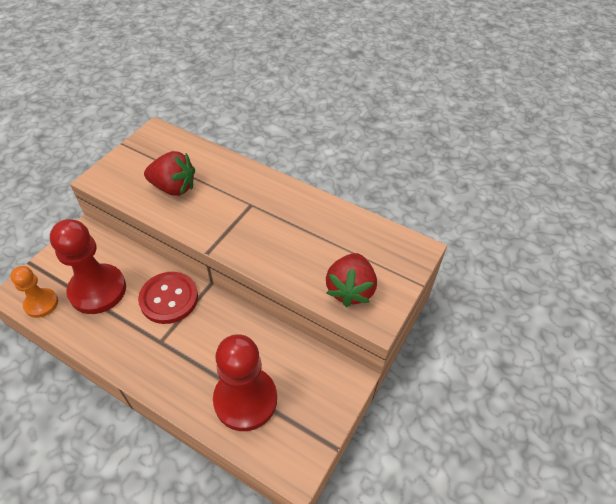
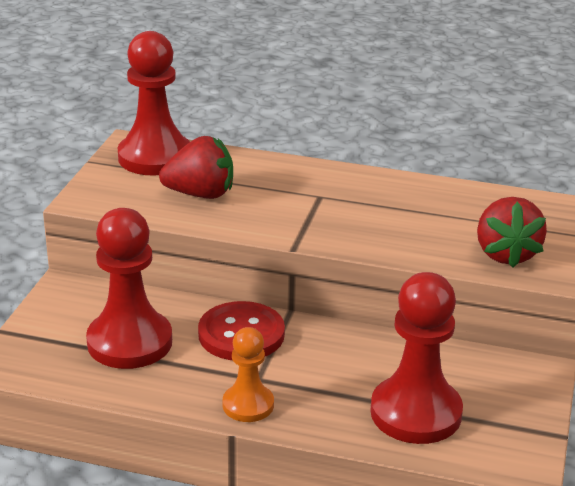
camera: 15 degrees left, 20 degrees down
(41, 303) = (53, 369): orange pawn -> orange pawn (248, 405)
(163, 147) = (155, 157): none -> red pawn

